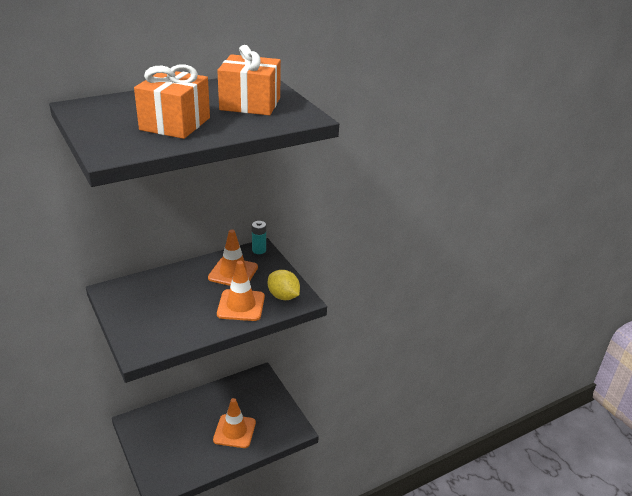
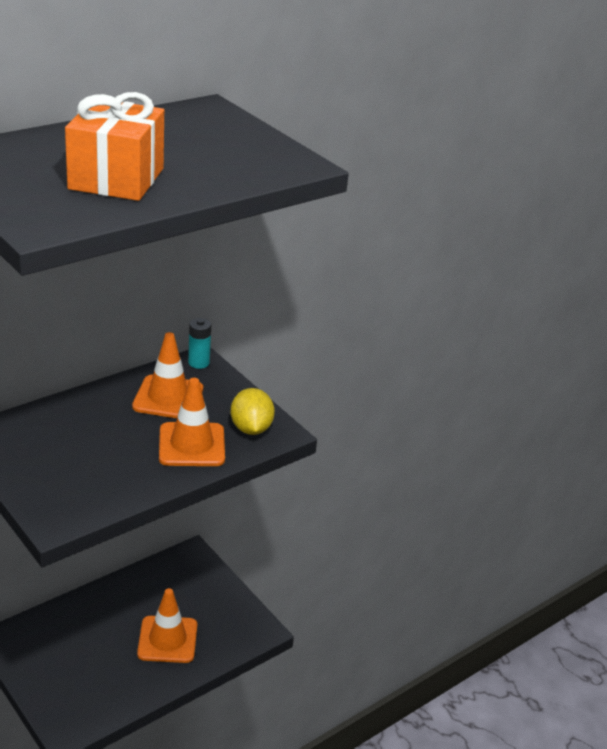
camera: 10 degrees left, 0 degrees up
(250, 104) = (213, 146): orange gift -> none
(283, 296) = (251, 428): yellow lemon -> yellow lemon turned 45 degrees clockwise

